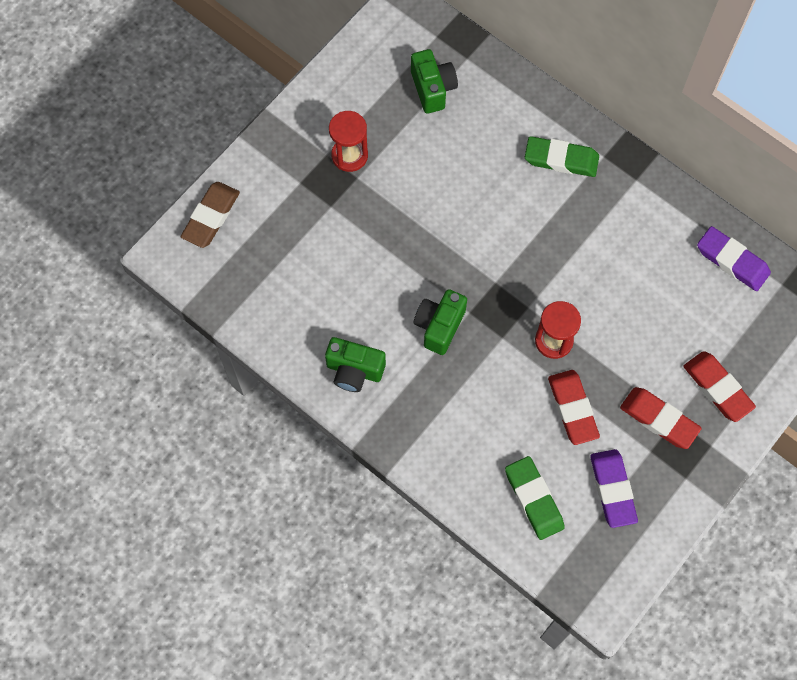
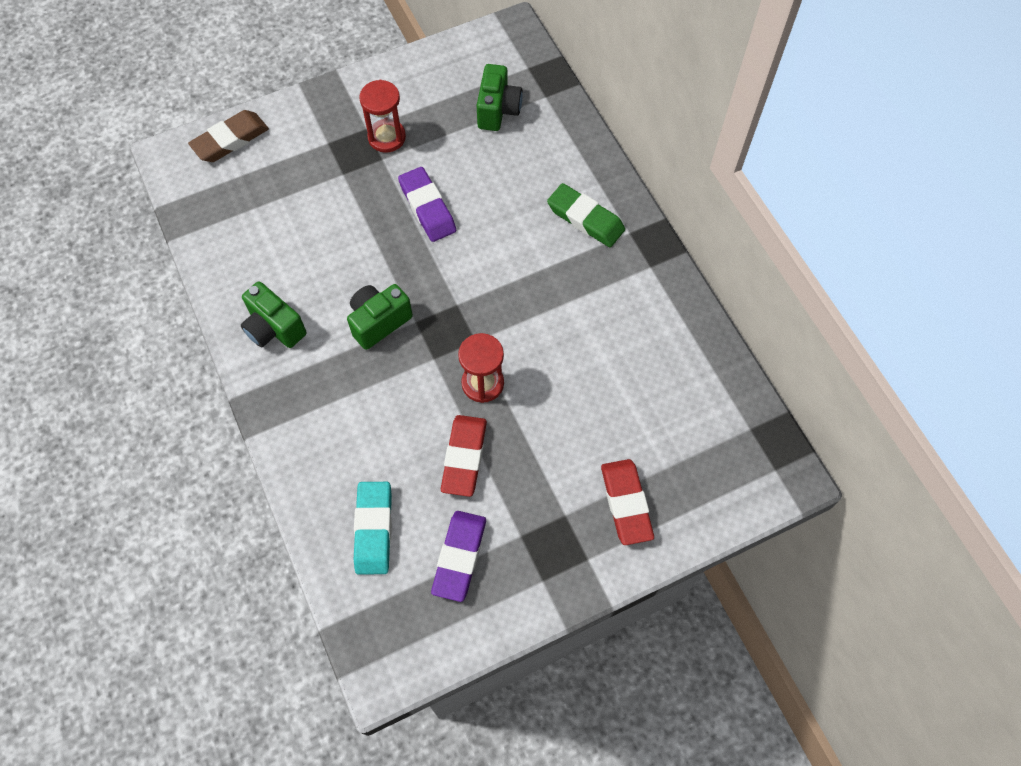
camera: 25 degrees right, 5 degrees down
(534, 499) = (374, 529): green eraser -> turquoise eraser
(659, 419) = (547, 508): red eraser -> none
(732, 261) = (708, 383): purple eraser -> purple eraser (427, 207)

